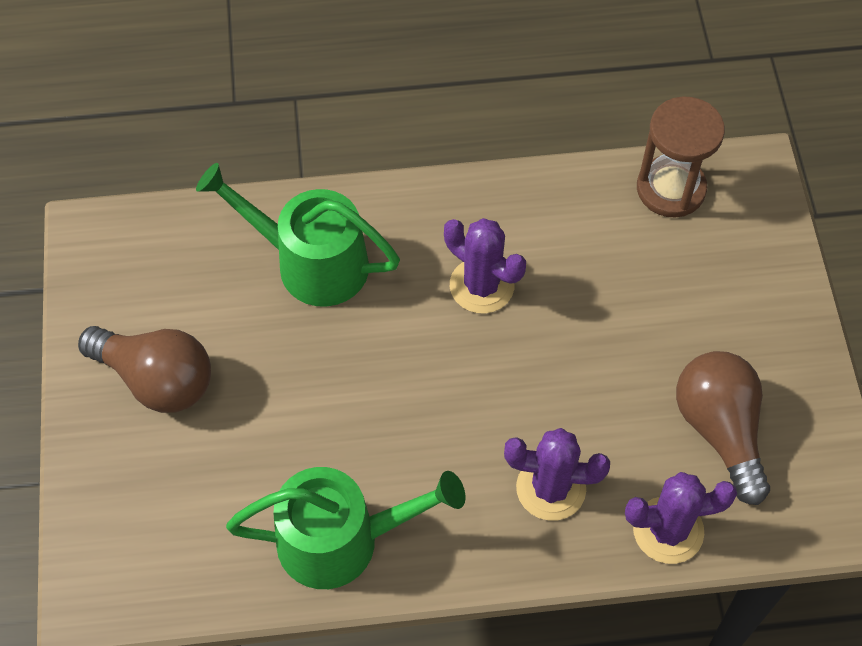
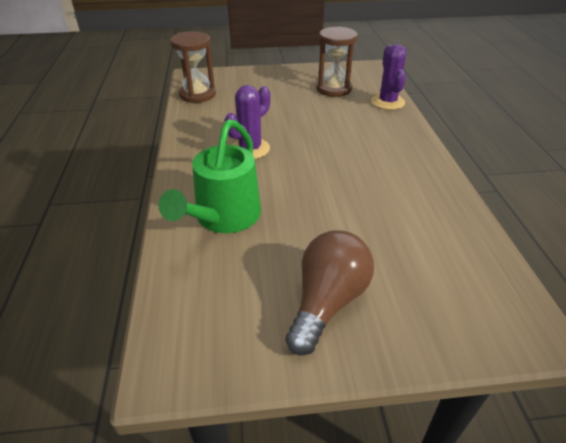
camera: 90 degrees left, 20 degrees down
(341, 540) = (431, 199): green watering can -> none
(551, 488) = (375, 130): purple cactus -> none
(720, 430) = (333, 89): brown light bulb -> brown hourglass

